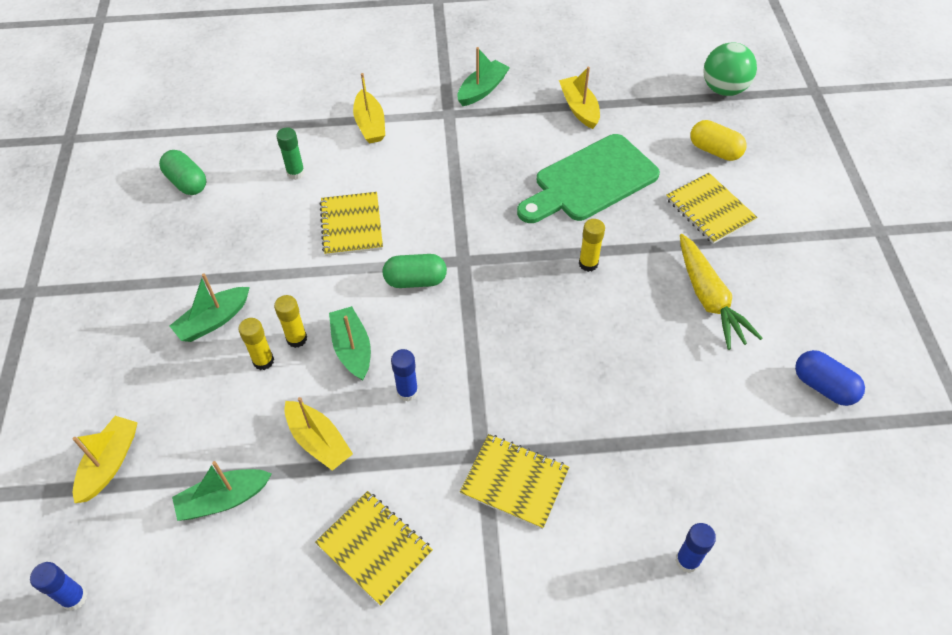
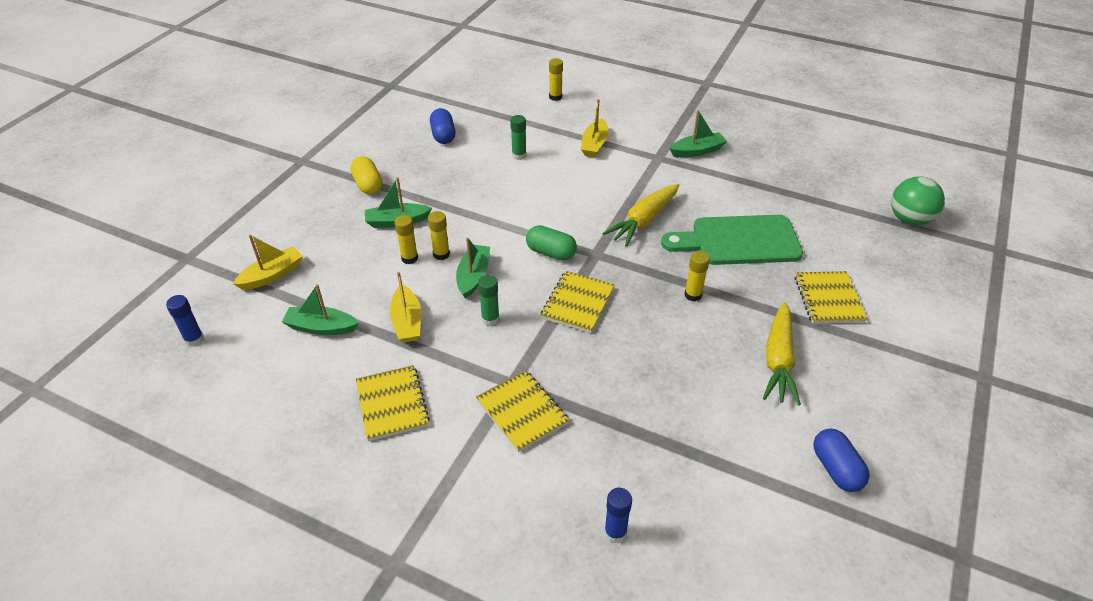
camera: 30 degrees right, 10 degrees down
(187, 182) = (443, 135): green capsule -> blue capsule
(284, 79) = (555, 97): none -> yellow glue stick
(351, 225) = (532, 201): yellow notebook -> yellow notebook (577, 303)
(407, 392) = (490, 319): blue glue stick -> green glue stick
(484, 198) = (643, 221): none -> yellow carrot
(579, 108) = (767, 189): yellow boat -> none
(714, 150) = (866, 259): yellow capsule -> yellow capsule (368, 185)

